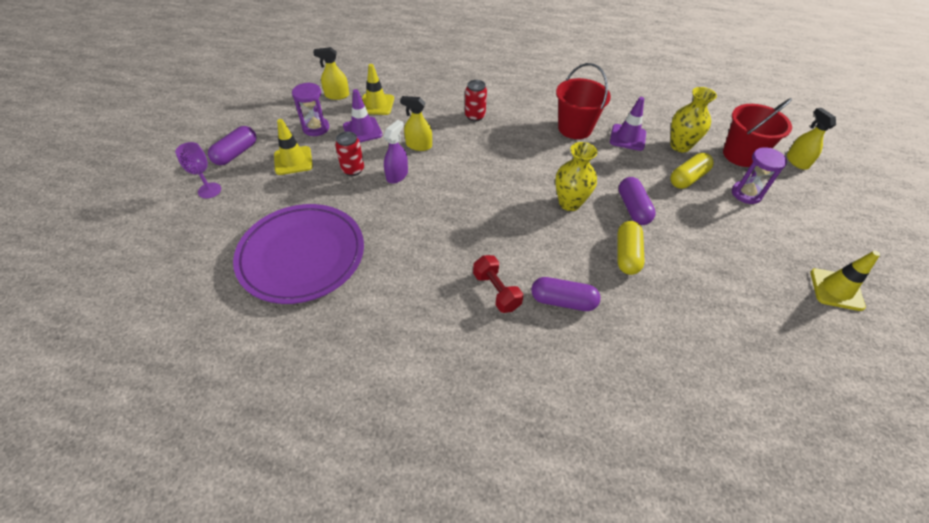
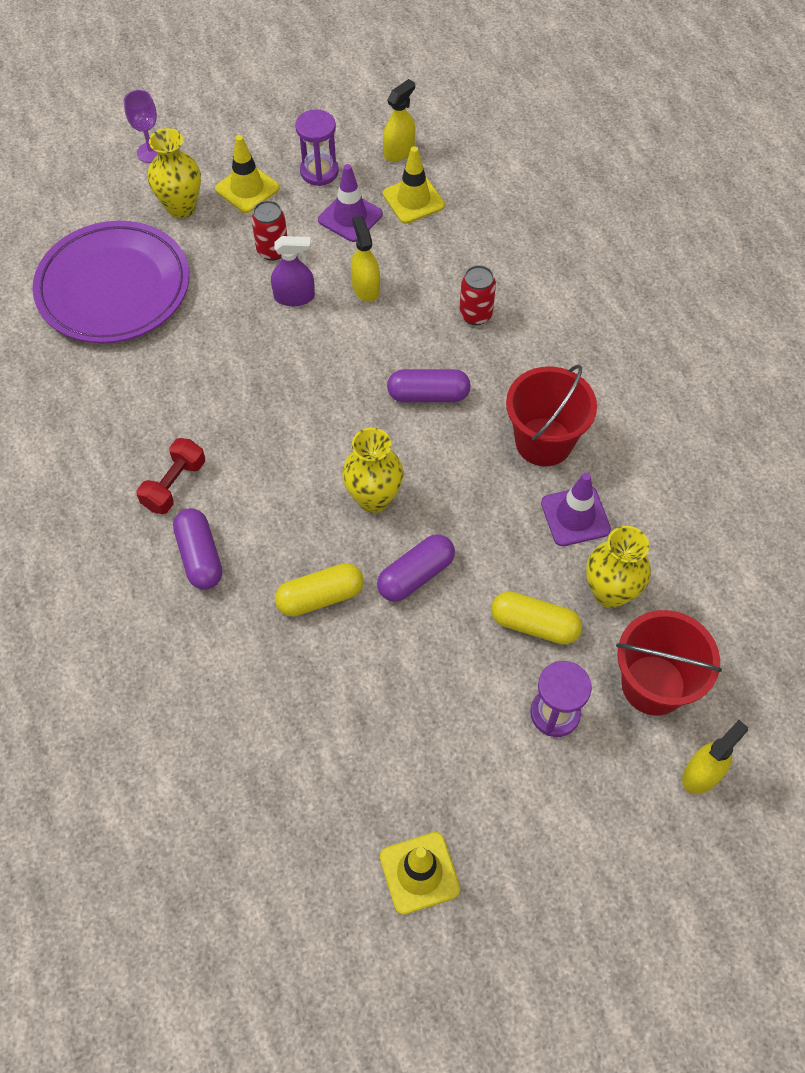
camera: 60 degrees right, 10 degrees up
(236, 153) = (221, 133): purple capsule -> purple capsule (428, 395)
(272, 195) = (181, 207): none -> yellow vase
(337, 95) = (399, 151): yellow spray bottle -> yellow spray bottle turned 75 degrees clockwise

